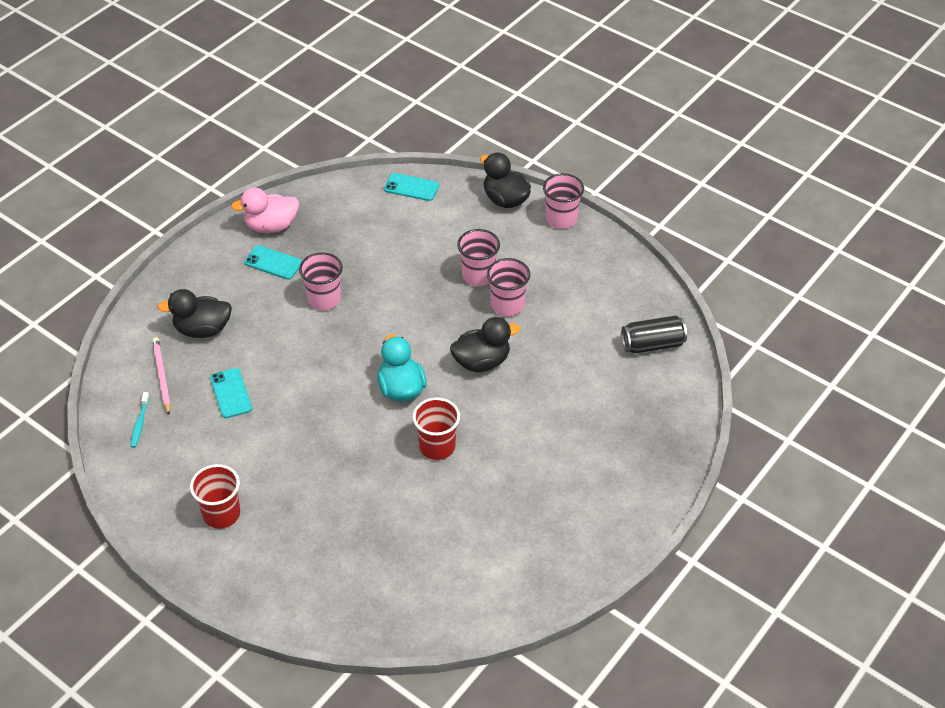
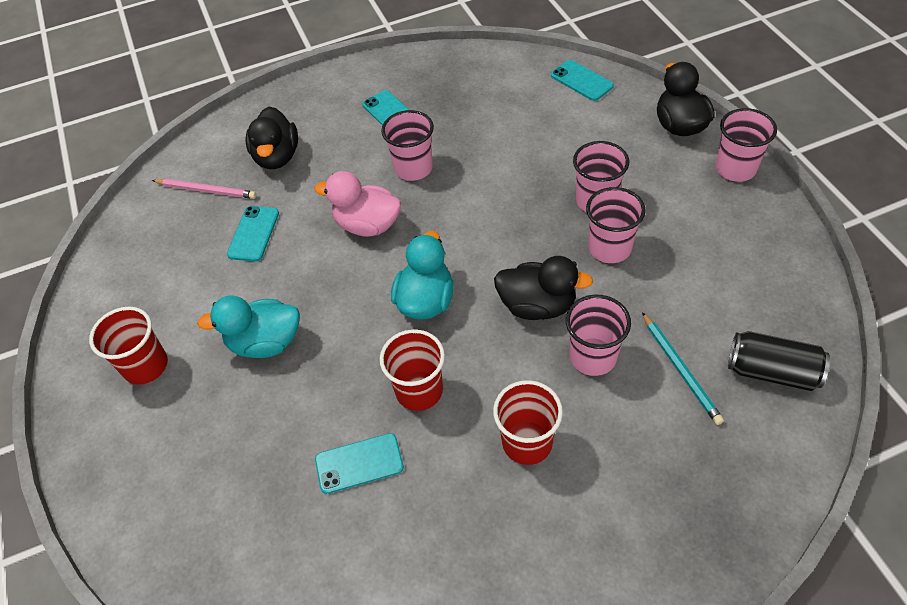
camera: 35 degrees right, 5 degrees up
(140, 423) = (151, 230): turquoise toothbrush -> none
(162, 376) = (206, 190): pink pencil -> pink pencil turned 90 degrees clockwise
(202, 329) = (277, 157): black duck -> black duck turned 120 degrees counterclockwise
(271, 226) = (414, 76): pink duck -> pink duck (367, 225)
(302, 462) = (265, 342): none -> turquoise duck
(427, 505) = (359, 463): none -> turquoise phone
(528, 447) = (527, 442): none -> red cup
(538, 379) = (593, 357): none -> pink cup
(597, 365) = (680, 369): none -> turquoise pencil

